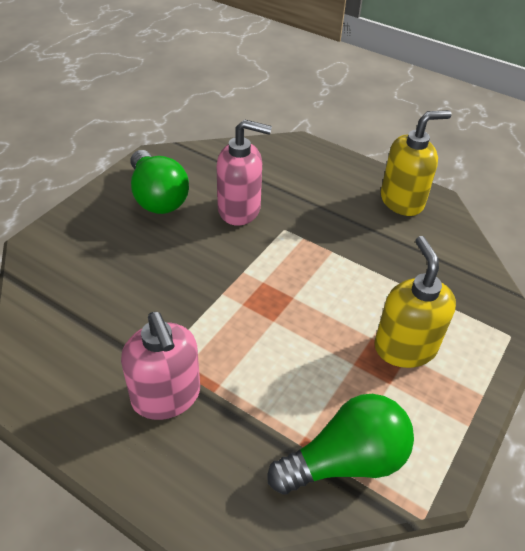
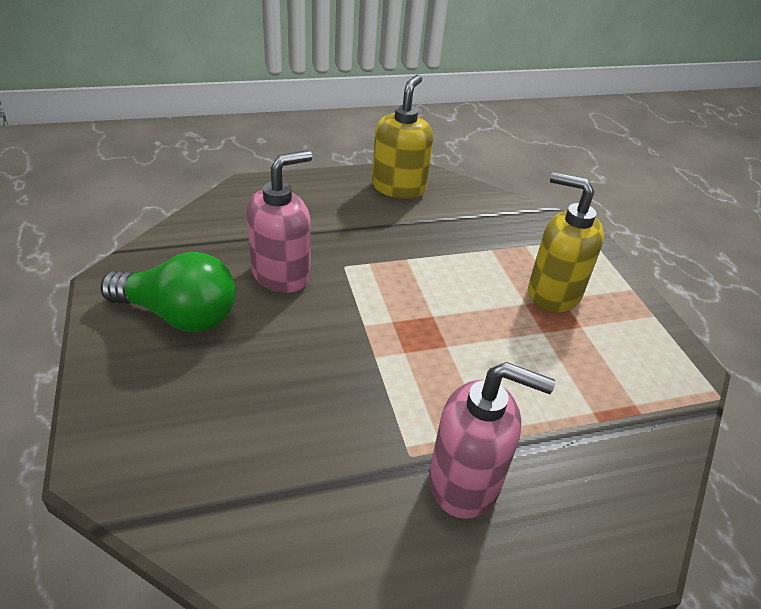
camera: 50 degrees left, 5 degrees down
(346, 460) = (638, 403): green light bulb -> none

